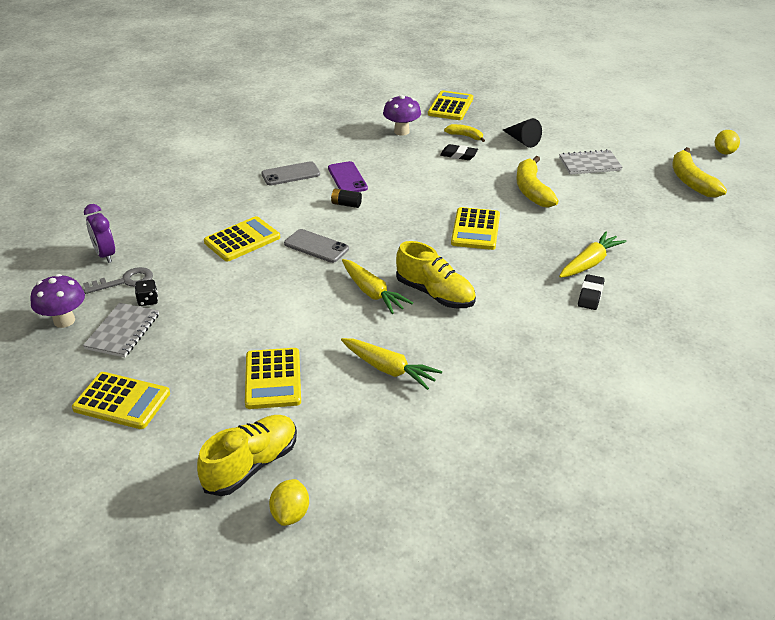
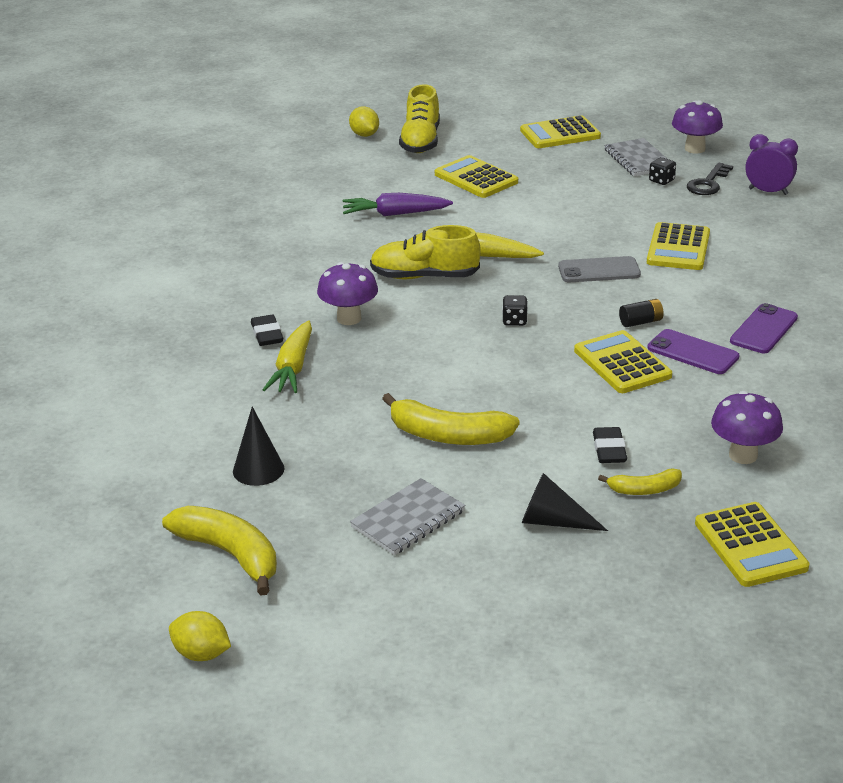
camera: 145 degrees right, 5 degrees down
(125, 281) = (708, 183): grey key -> black key
(290, 174) = (764, 329): grey phone -> purple phone
(389, 369) = (395, 214): yellow carrot -> purple carrot
(417, 236) = (514, 321): none -> black dice
(458, 155) = (609, 450): black eraser -> black eraser turned 75 degrees counterclockwise
(475, 229) = (459, 354): yellow calculator -> yellow calculator (622, 363)
(522, 283) = (349, 318): none -> purple mushroom
(532, 190) = (448, 435): yellow banana -> yellow banana turned 150 degrees clockwise
(653, 212) = (258, 469): none -> black cone
(724, 152) = (201, 654): yellow lemon -> yellow lemon turned 45 degrees counterclockwise

